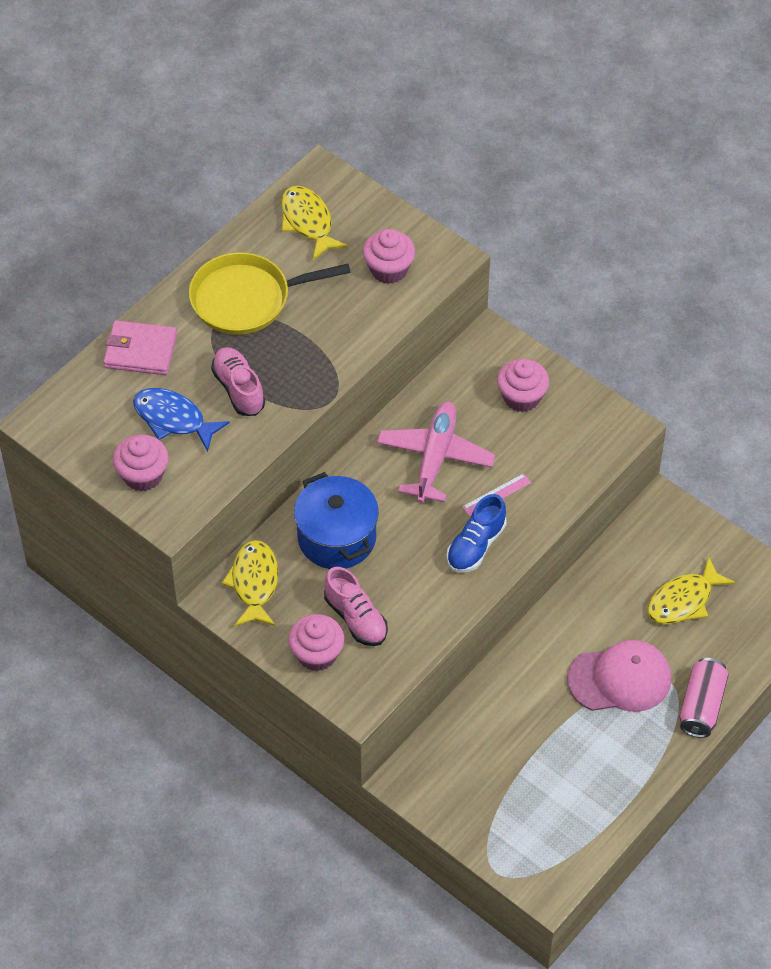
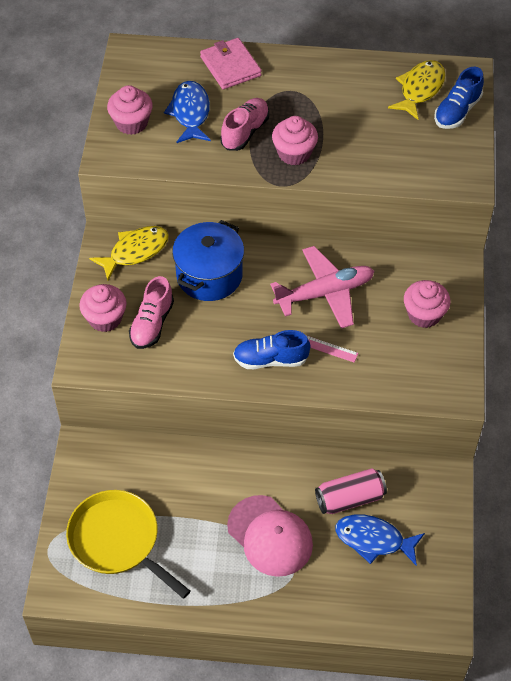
camera: 55 degrees right, 0 degrees up
(246, 299) = (323, 94): yellow pan -> yellow pan (118, 540)
(360, 212) = (457, 111): none -> blue shoe
(389, 269) = (423, 154): pink cupcake -> pink cupcake (294, 153)
(683, 600) = (374, 540): yellow fish -> blue fish
(701, 706) = (289, 606): pink can -> pink can (350, 498)

